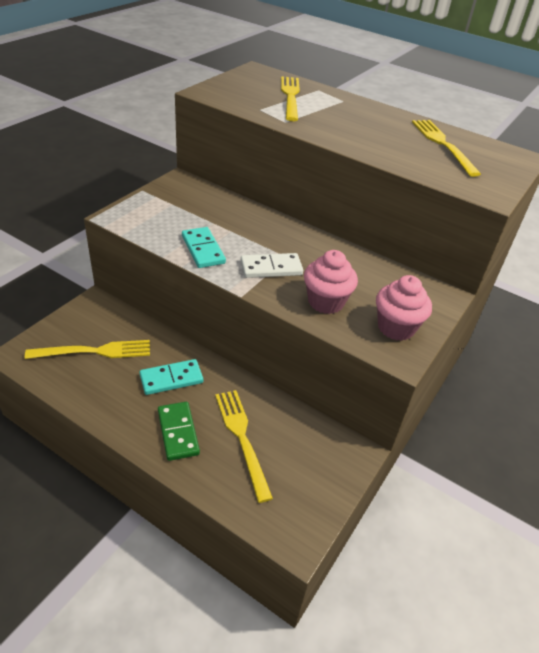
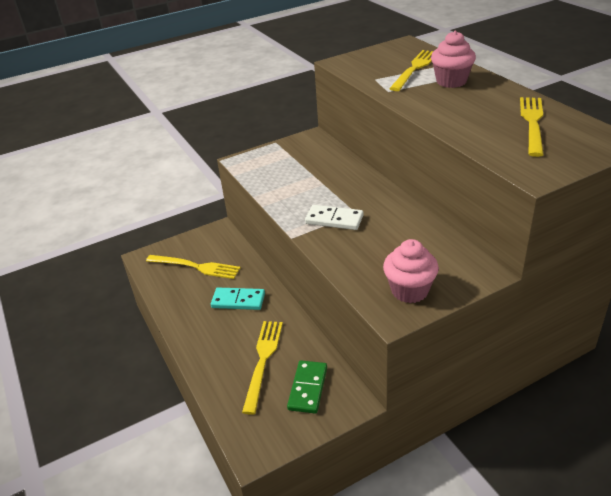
camera: 35 degrees right, 5 degrees down
(178, 432) = (217, 342): green domino -> green domino (308, 388)
(203, 249) = (288, 196): turquoise domino -> none
(326, 302) = (361, 256): pink cupcake -> pink cupcake (451, 81)

